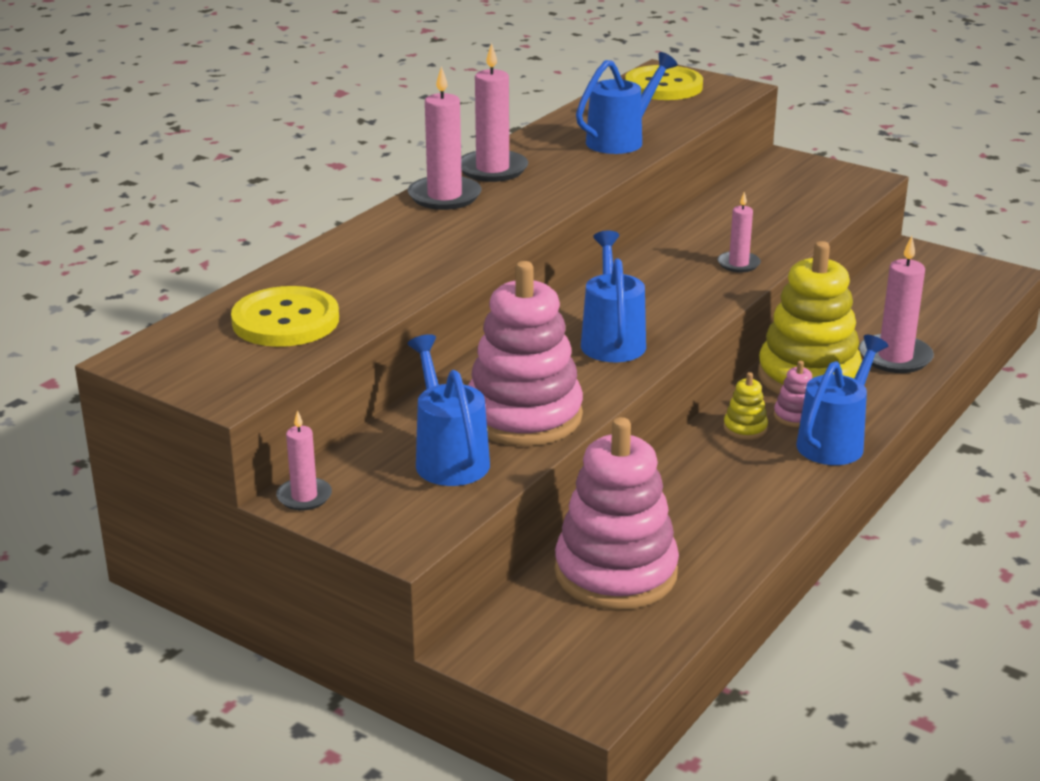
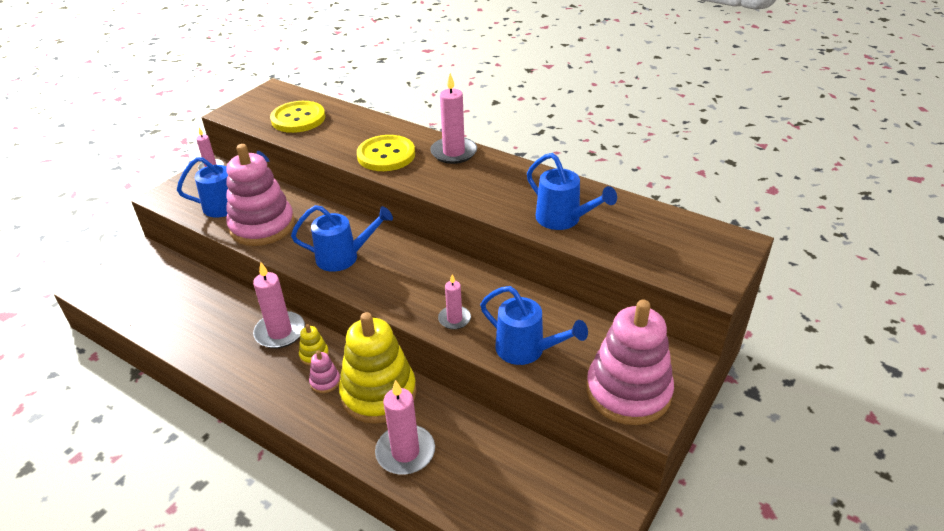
camera: 90 degrees right, 10 degrees up
(492, 169) = (499, 167): pink candle -> pink candle (280, 332)
(616, 573) = (181, 296): pink stacking toy -> pink stacking toy (628, 392)
(663, 86) = (697, 242): yellow button -> yellow button (386, 155)
(835, 442) = (288, 400): blue watering can -> blue watering can (526, 350)

